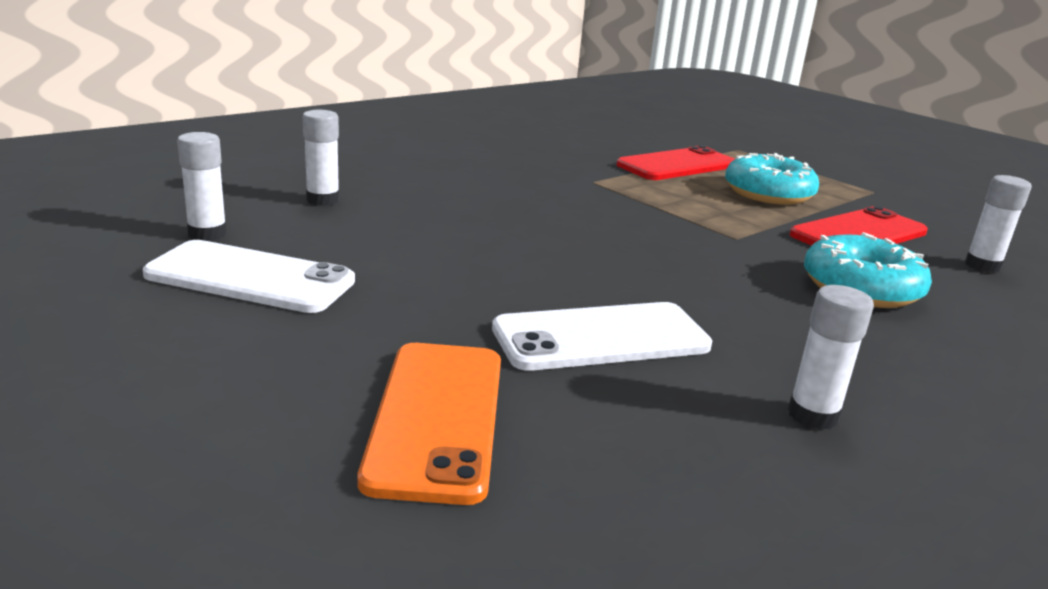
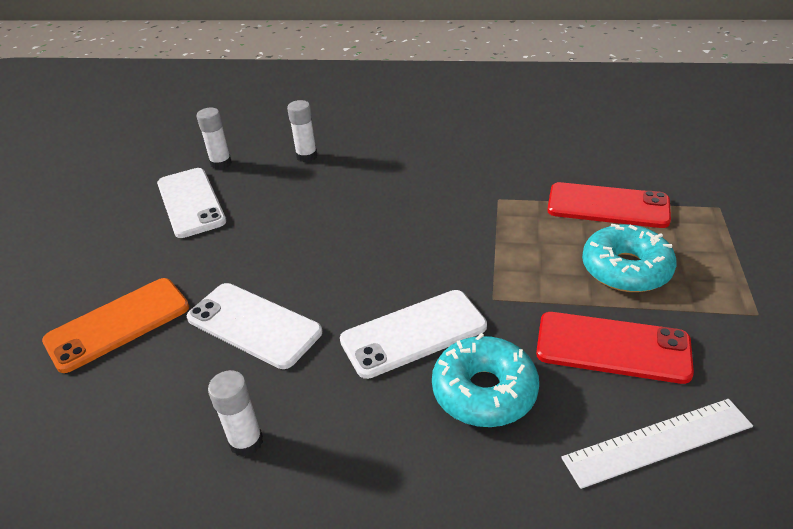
camera: 55 degrees right, 15 degrees up
(740, 280) = (413, 333): none -> white phone
(982, 266) = (657, 442): white glue stick -> white ruler

